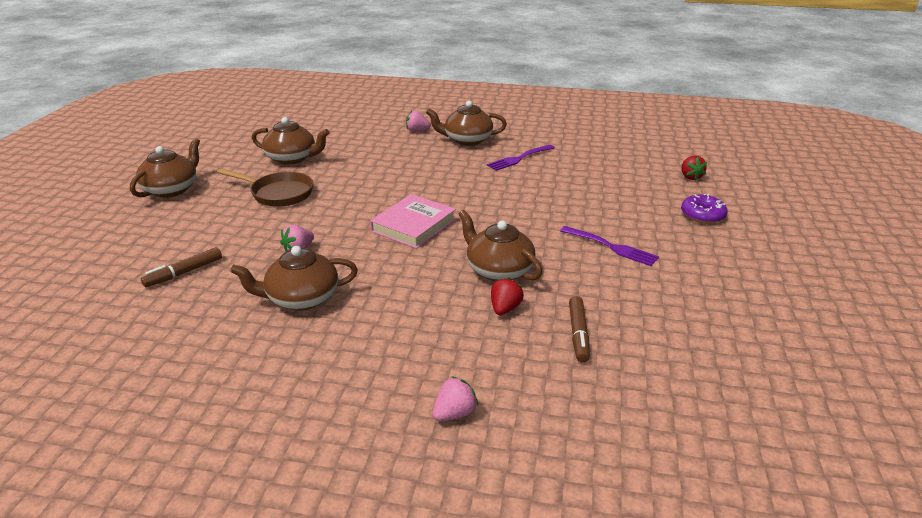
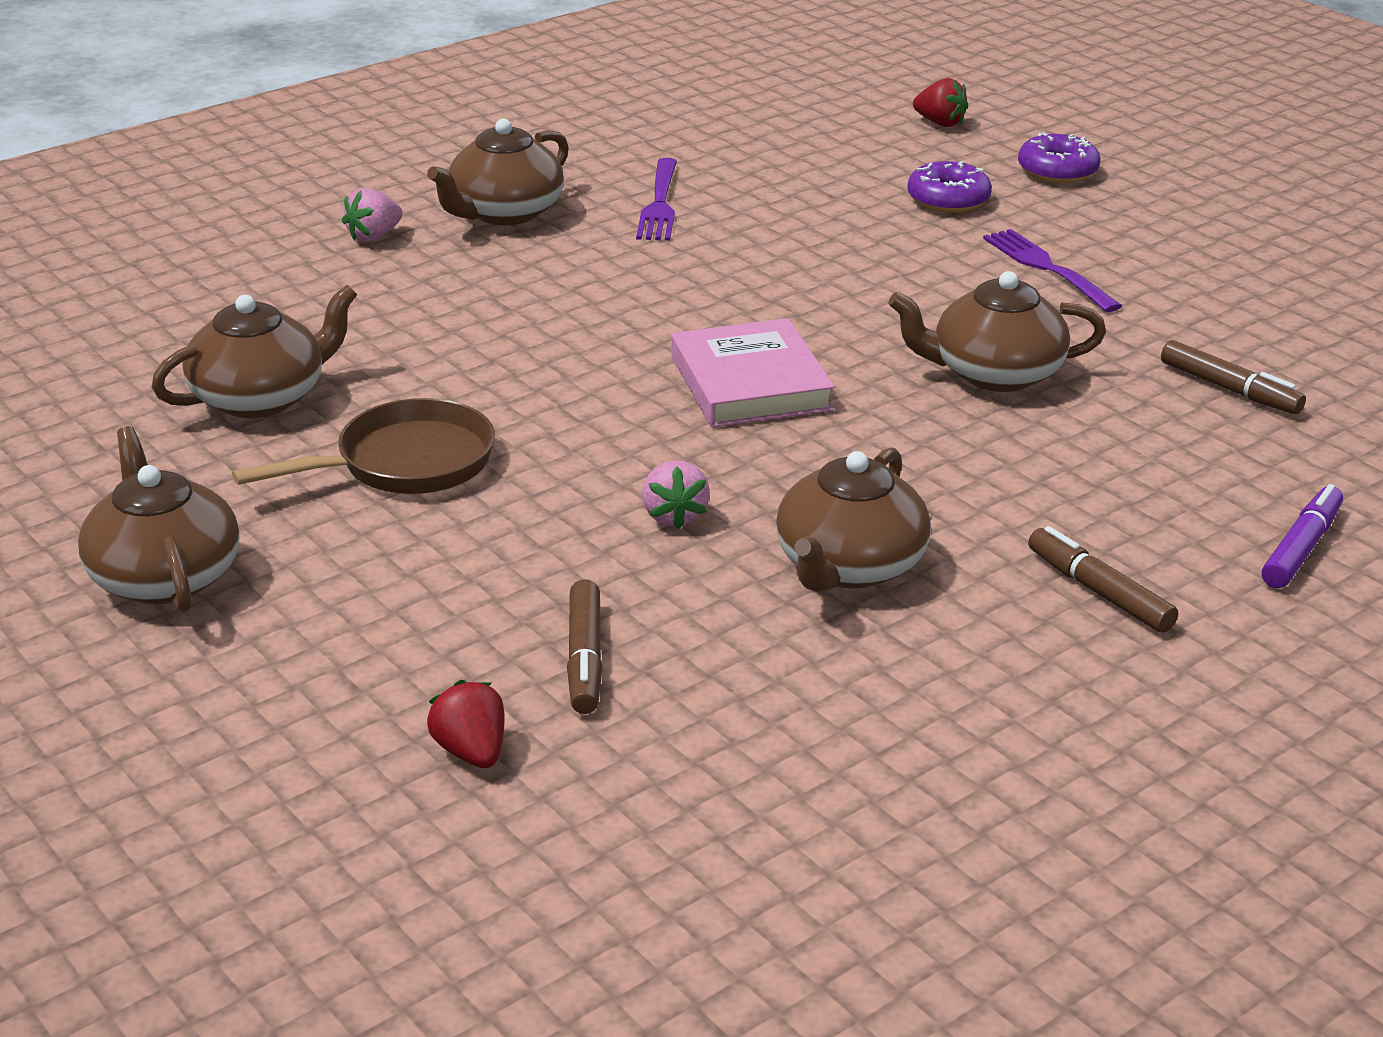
camera: 50 degrees left, 0 degrees up
(347, 367) = (1098, 592): none -> brown marker
(454, 413) = (1301, 548): pink strawberry -> purple marker
(505, 308) = (1103, 412): red strawberry -> red strawberry (471, 752)
(610, 247) = (1048, 268): purple fork -> purple fork turned 105 degrees counterclockwise
(628, 204) = (948, 200): none -> purple donut

